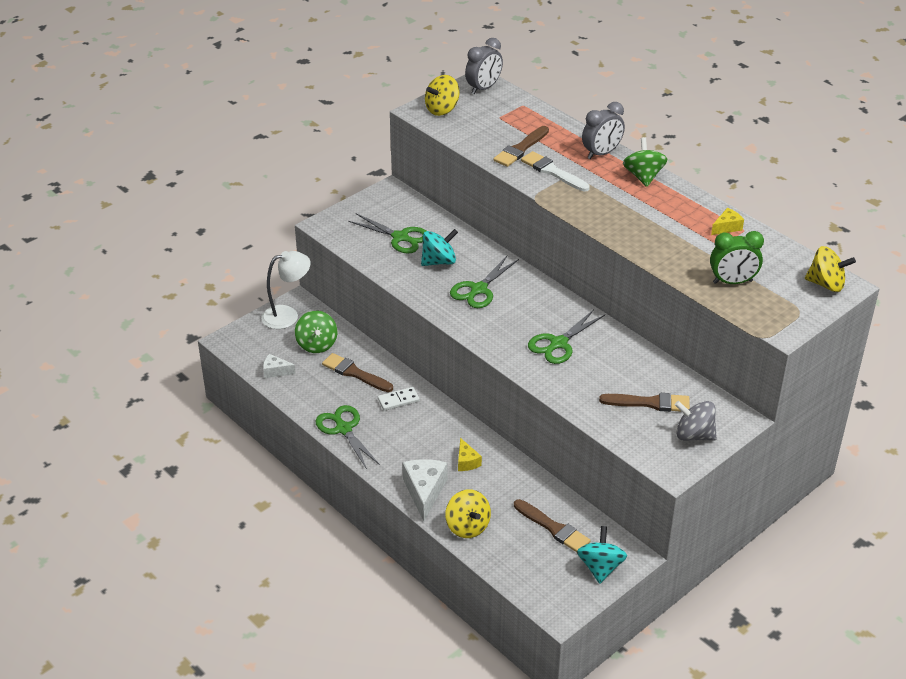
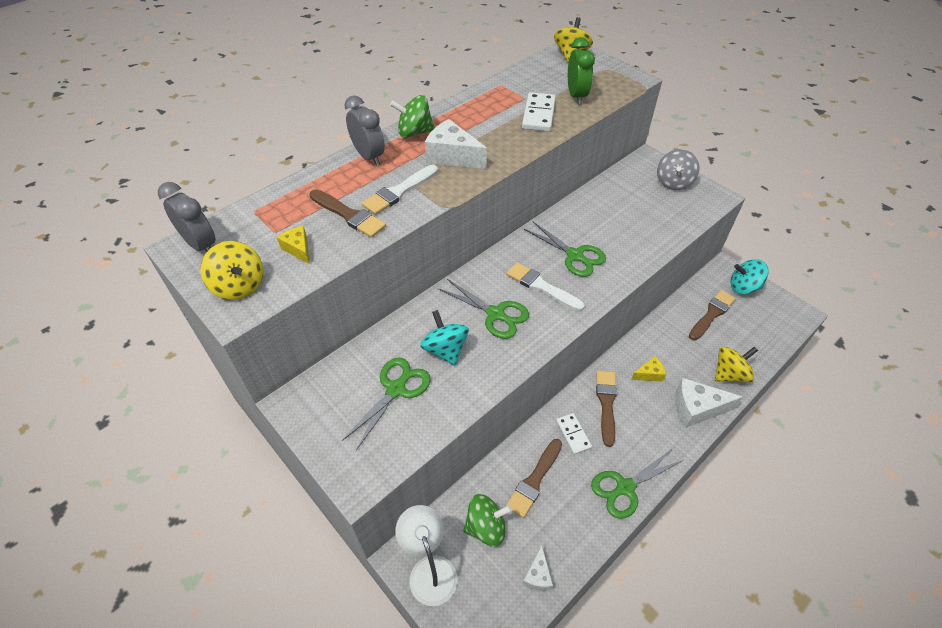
camera: 90 degrees left, 10 degrees up
(514, 319) = (541, 286): none -> white brush
(608, 199) = (452, 156): none -> white cheese
(649, 403) = (642, 203): brown brush -> brown brush (606, 403)
(689, 253) = (539, 114): none -> white domino
(727, 227) = (498, 92): yellow cheese -> yellow cheese (298, 249)

